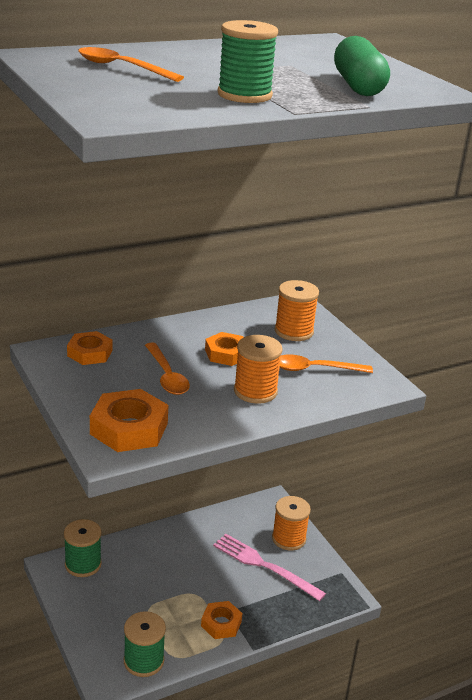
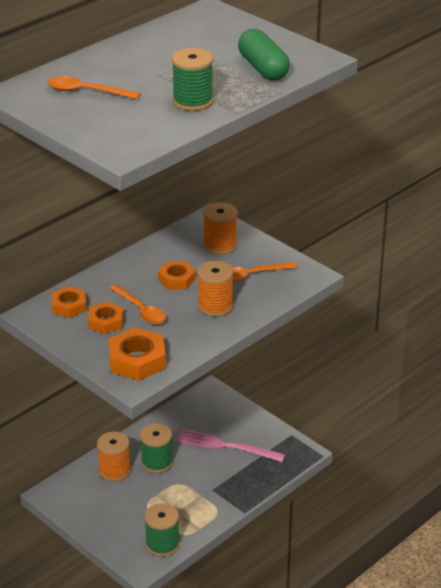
camera: 15 degrees left, 5 degrees up
(83, 564) = (74, 486): green spool -> green spool (157, 462)
(221, 623) = (211, 500): orange nut -> orange nut (106, 322)
(288, 539) = (237, 419): orange spool -> orange spool (114, 471)

